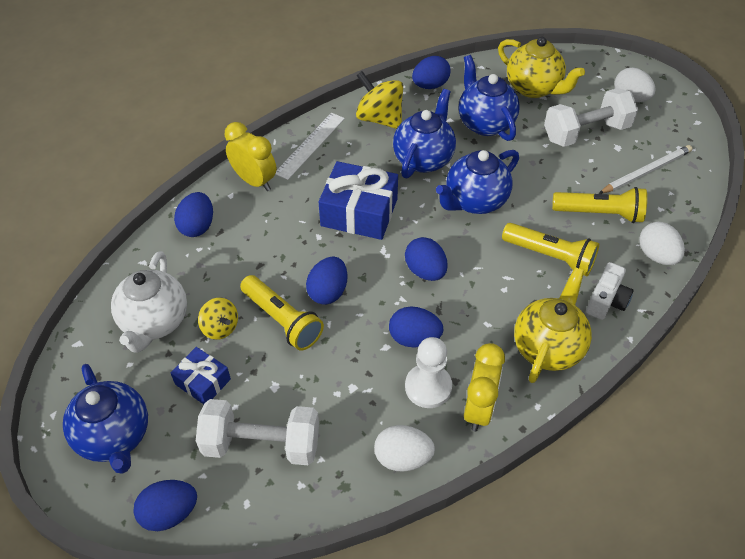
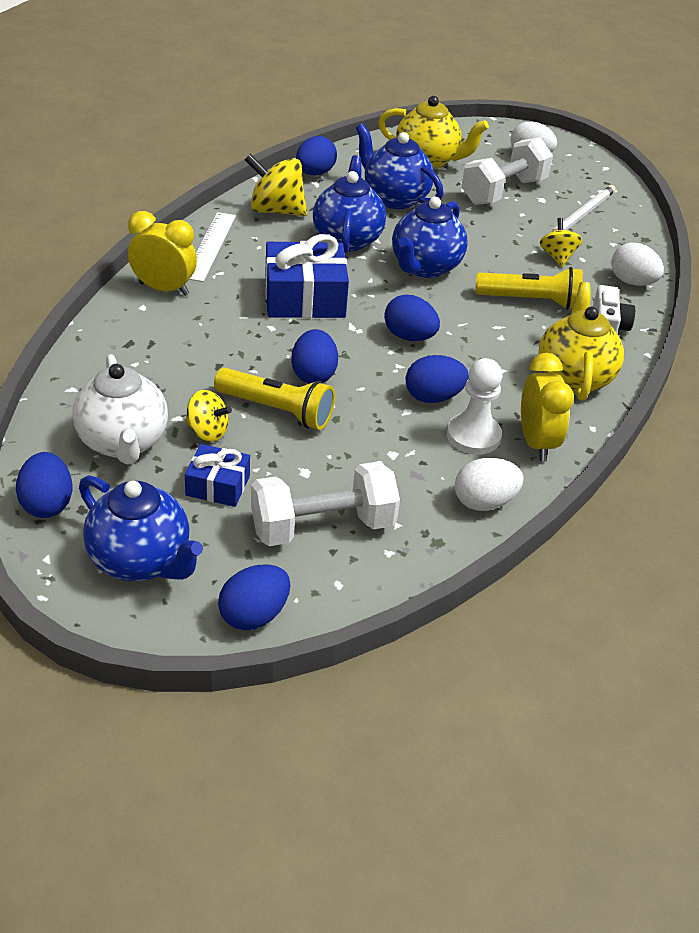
camera: 25 degrees left, 10 degrees down
(197, 226) = (120, 343): blue egg -> blue egg (47, 504)
(599, 213) = (557, 257): yellow flashlight -> yellow spinning top

